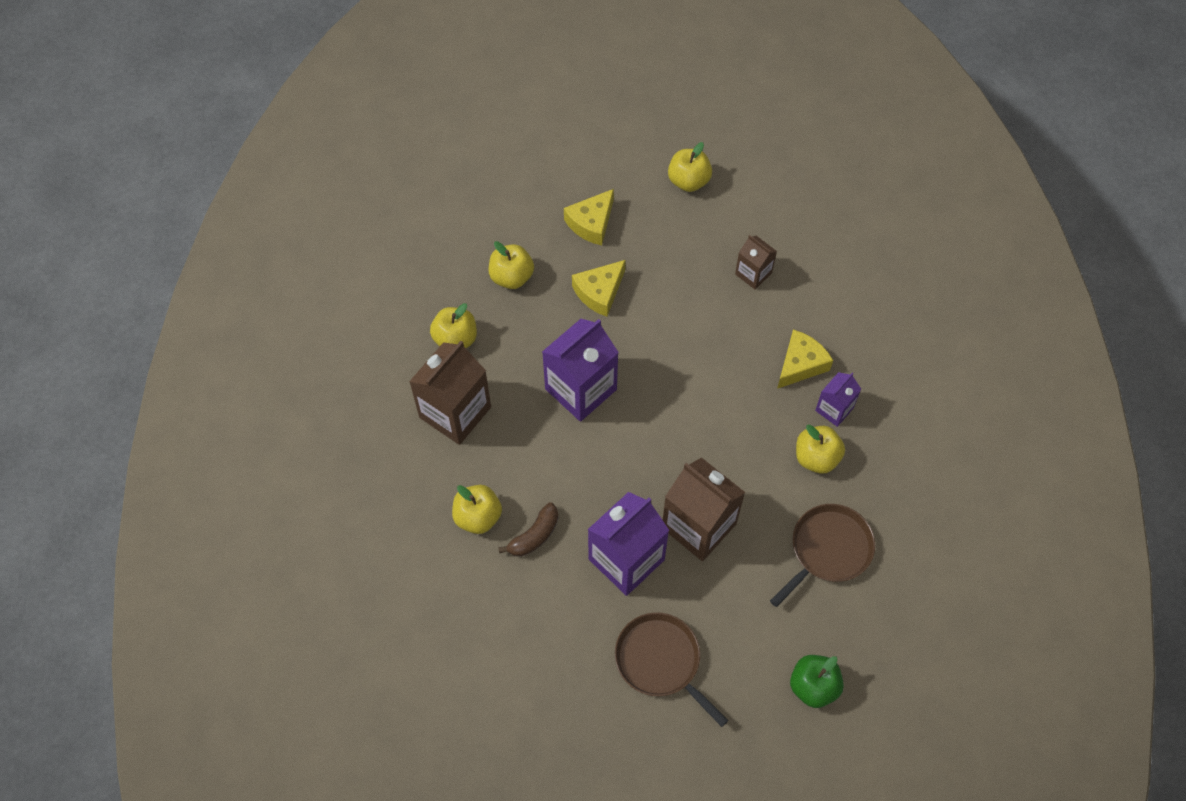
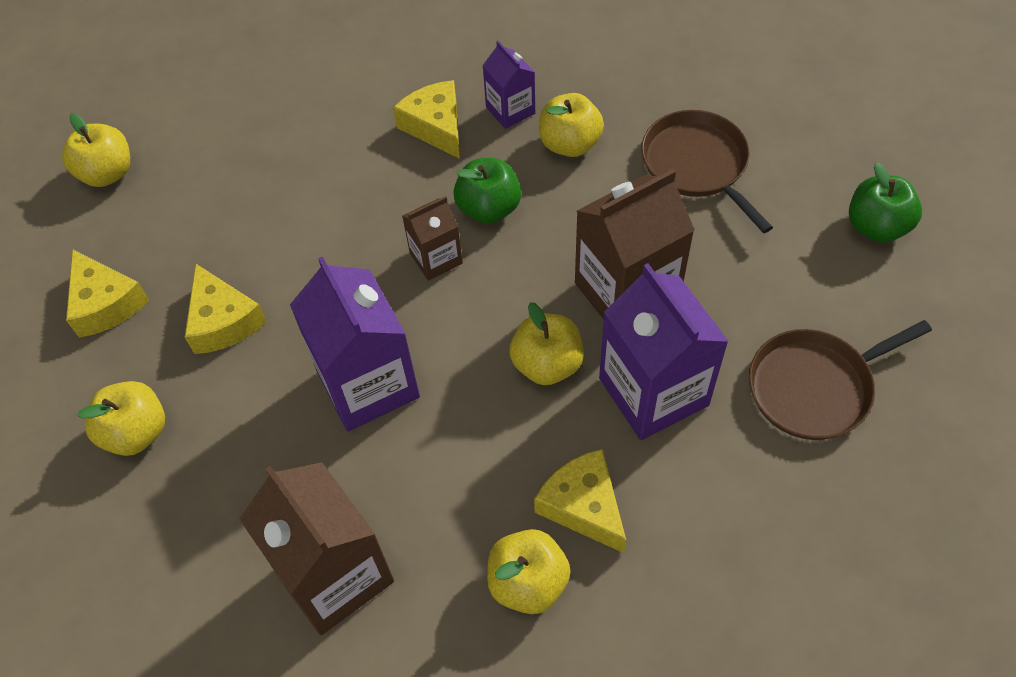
camera: 70 degrees left, 5 degrees down
(455, 339) = (204, 543): yellow apple -> yellow apple (547, 364)
(534, 536) = (583, 506): brown banana -> yellow cheese
(739, 420) = (489, 208): none -> green apple
(753, 273) = (284, 140): brown carton -> brown carton (436, 258)

